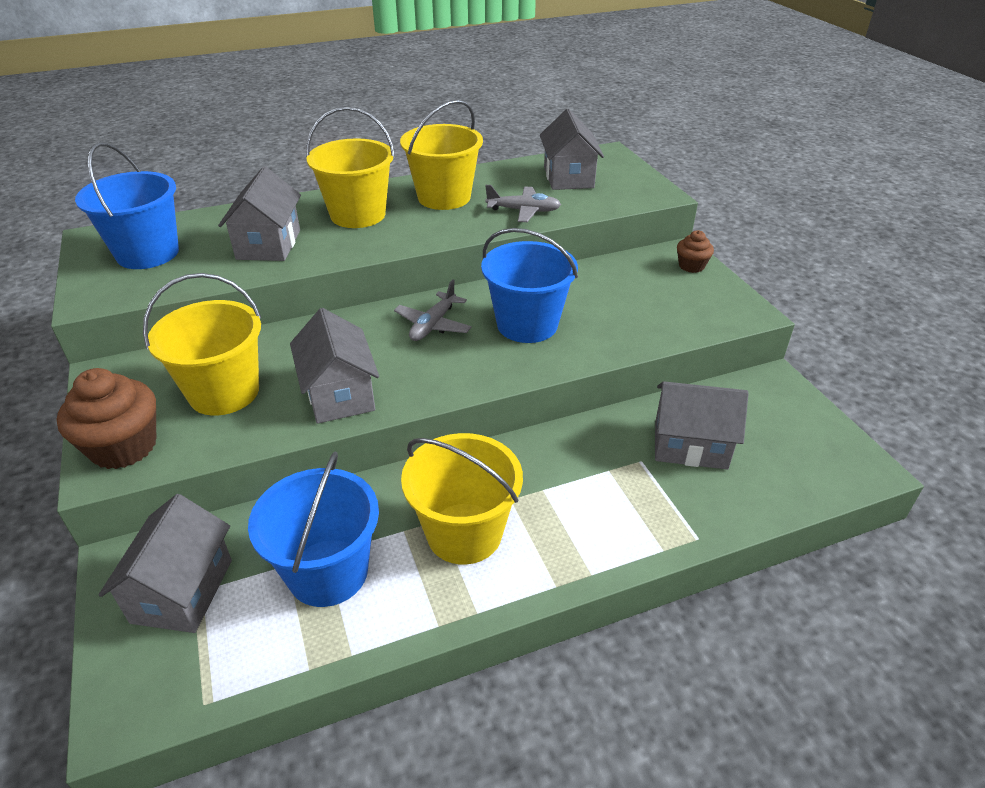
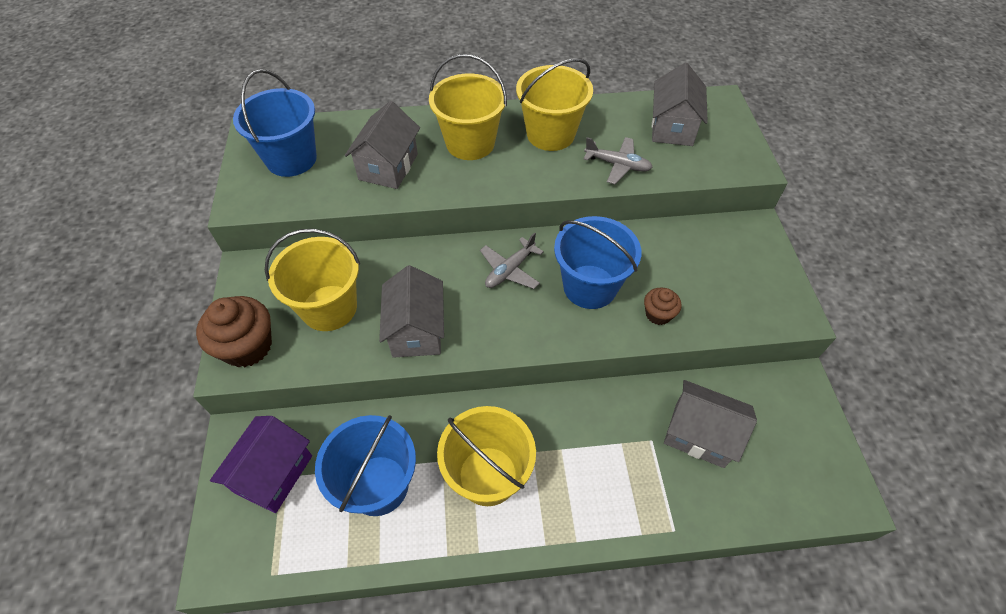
camera: 15 degrees right, 15 degrees up
(182, 591) = (273, 474): grey house -> purple house
(691, 266) = (761, 246): brown cupcake -> brown cupcake (658, 314)

